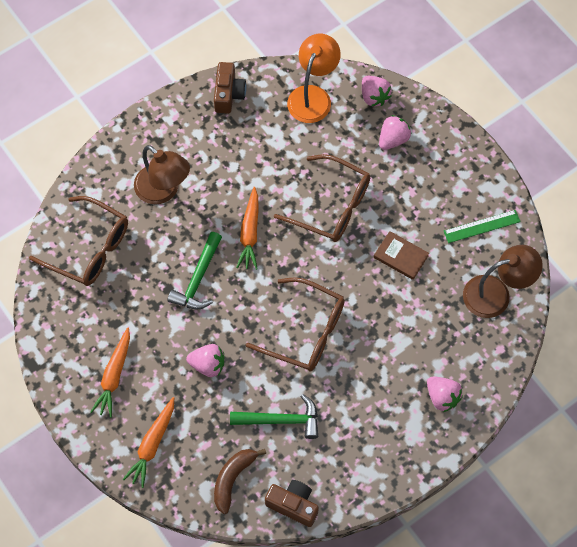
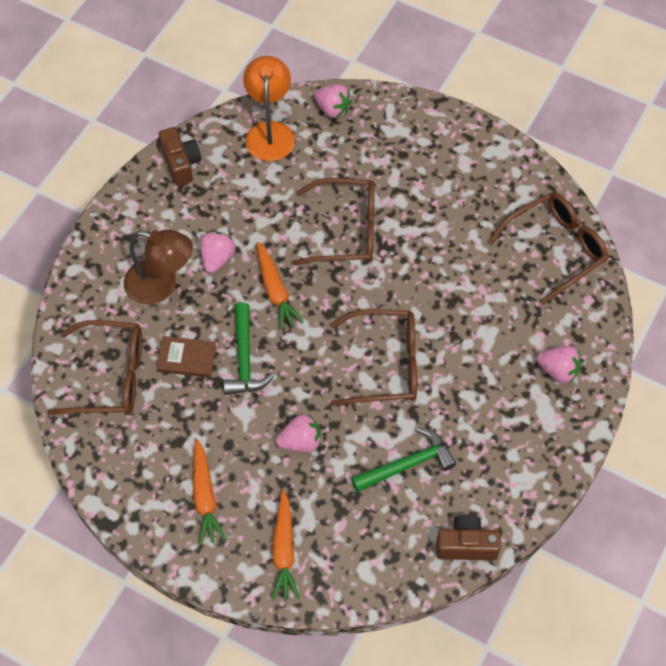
camera: 25 degrees left, 5 degrees down
(233, 479) = (389, 547): brown banana -> none
(393, 139) = (373, 142): pink strawberry -> pink strawberry (217, 258)
(401, 256) = (442, 251): brown book -> brown book (187, 358)
(481, 226) = (506, 190): green ruler -> none
(496, 294) = (555, 249): brown lamp -> brown glasses

